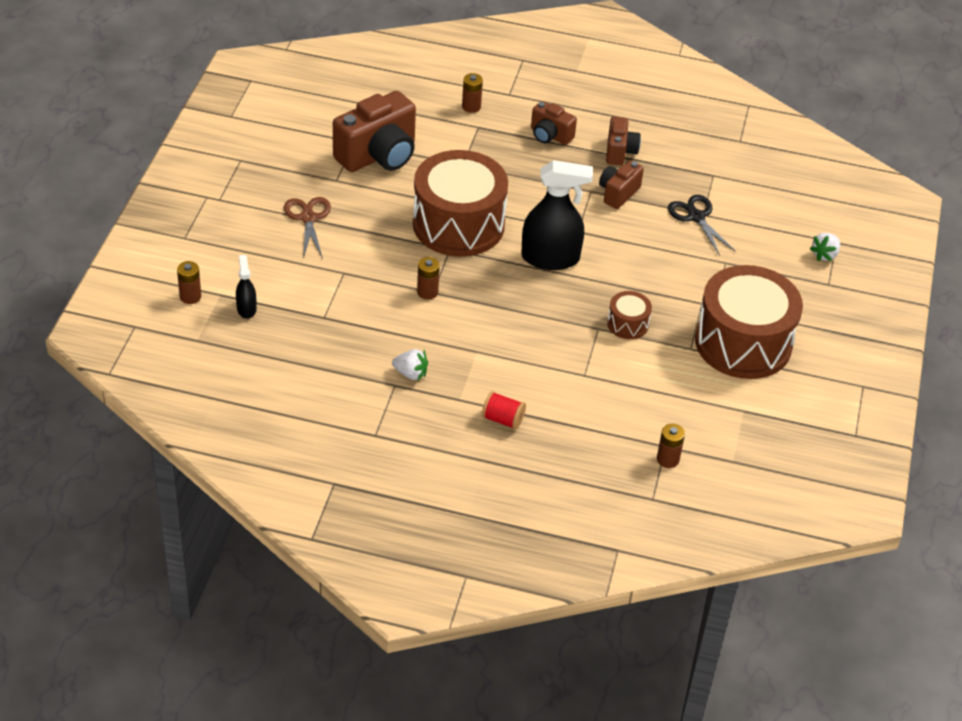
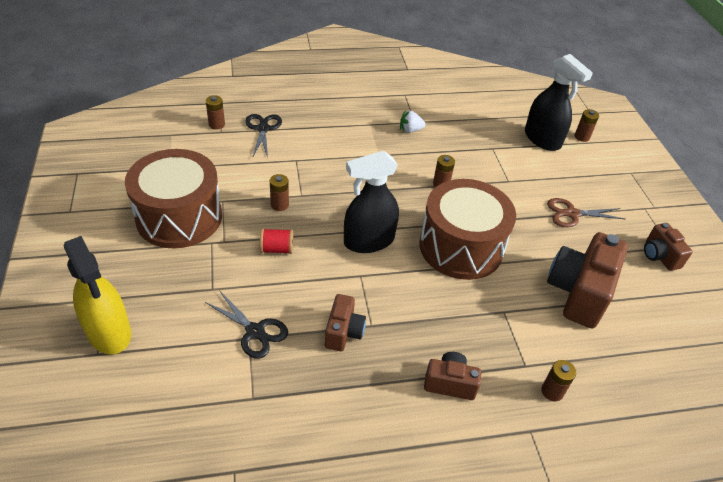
camera: 155 degrees right, 0 degrees up
(246, 309) = (542, 139): black spray bottle -> black spray bottle, size x2.04
(308, 218) = (572, 214): brown scissors -> brown scissors turned 120 degrees clockwise
(502, 419) = (335, 120): red spool -> red spool (277, 249)
(607, 434) = (263, 128): none -> black scissors
(620, 152) = (367, 390): brown camera -> brown camera (659, 256)
(627, 324) = (279, 205): brown drum -> brown battery
(825, 255) = (109, 332): white strawberry -> yellow spray bottle

